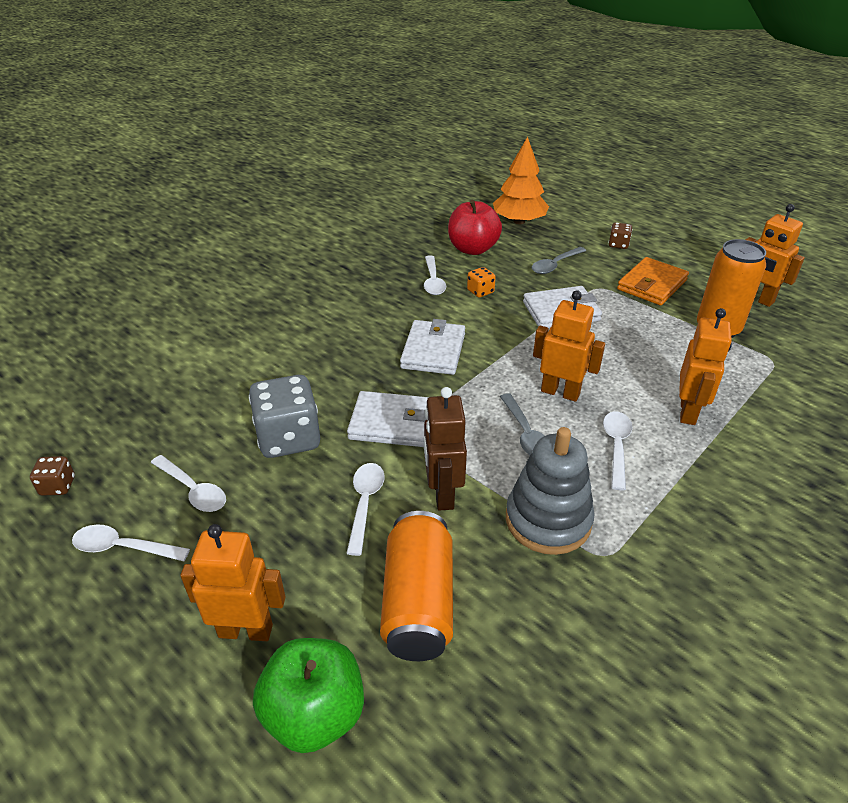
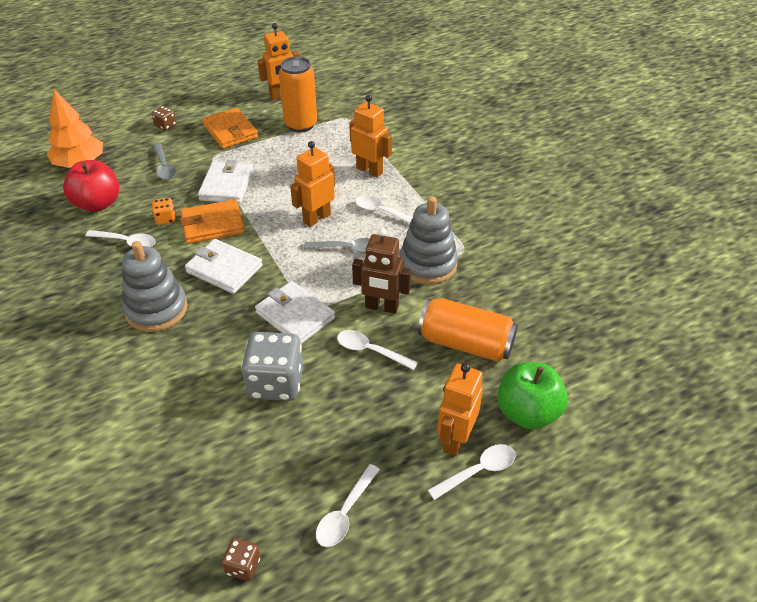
camera: 70 degrees left, 5 degrees up
(193, 490) = (303, 457): white spoon -> white spoon (478, 471)
(355, 328) = (156, 309): none -> grey stacking toy
(392, 423) = (295, 315): white wallet -> white wallet turned 75 degrees counterclockwise
(493, 322) = (212, 224): none -> orange wallet

